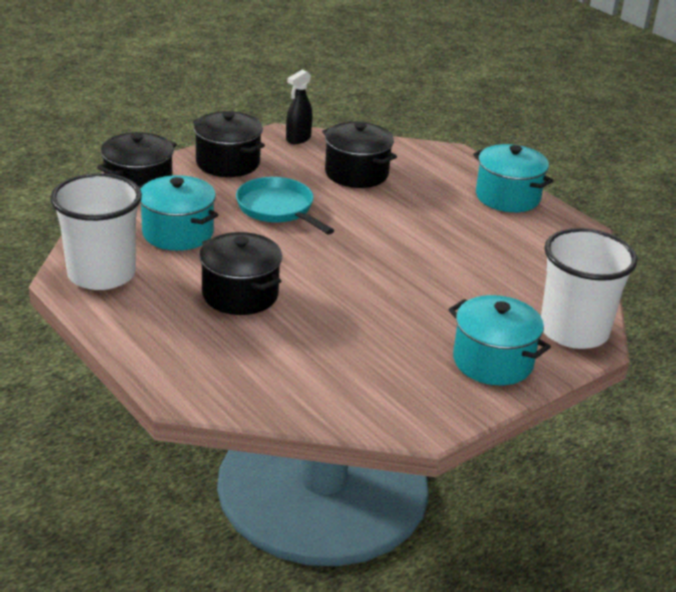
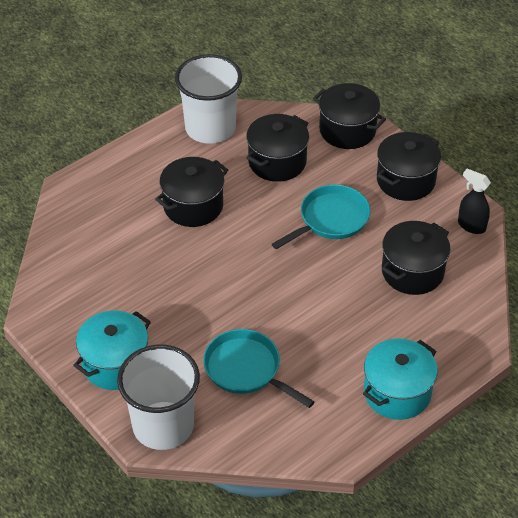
camera: 90 degrees right, 15 degrees up
(178, 233) = (277, 162): turquoise pot -> black pot
(490, 275) = (246, 370): none -> turquoise pan

